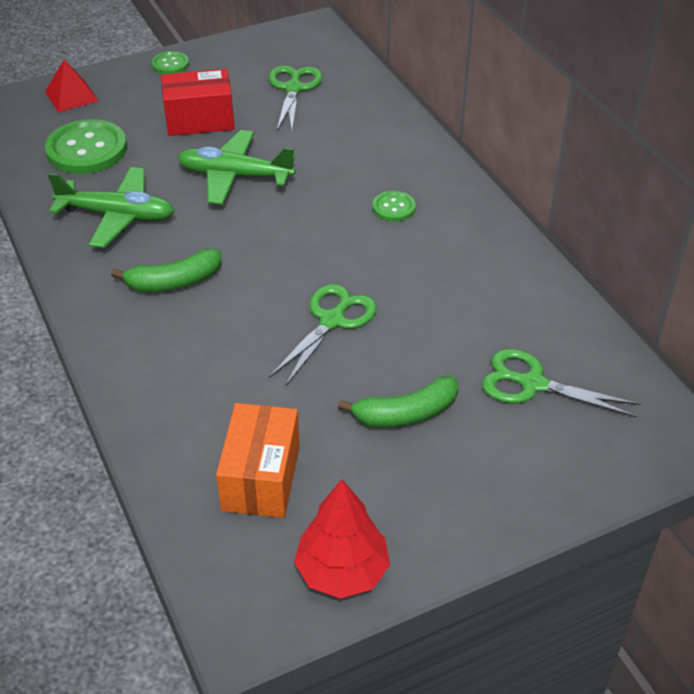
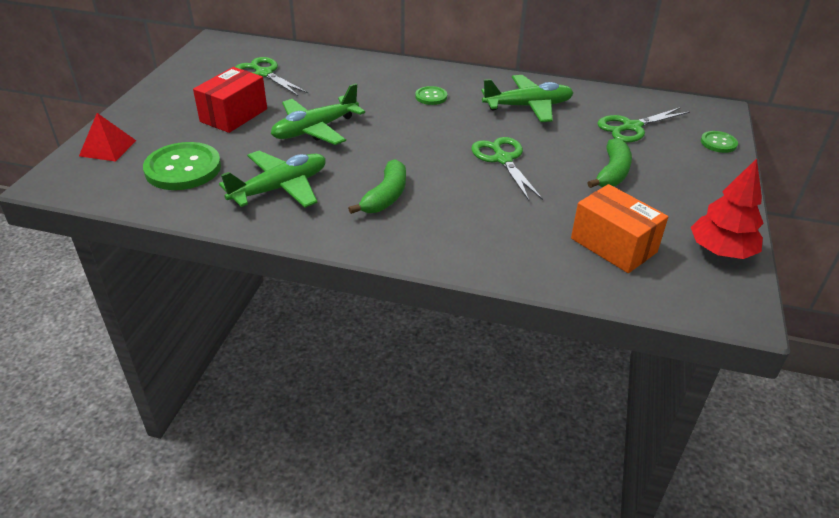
camera: 50 degrees left, 5 degrees down
(170, 64) = (152, 98): green button -> green button (718, 143)
(468, 283) = (528, 106): none -> green plane

